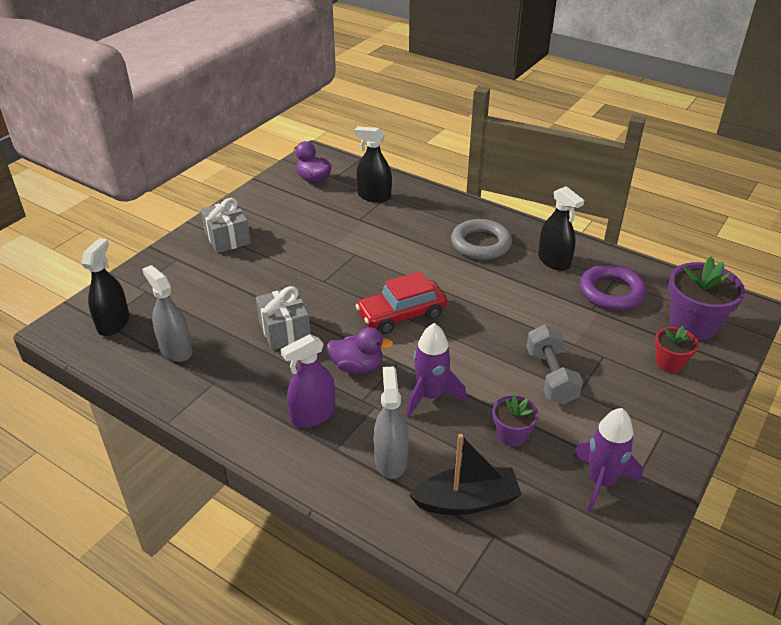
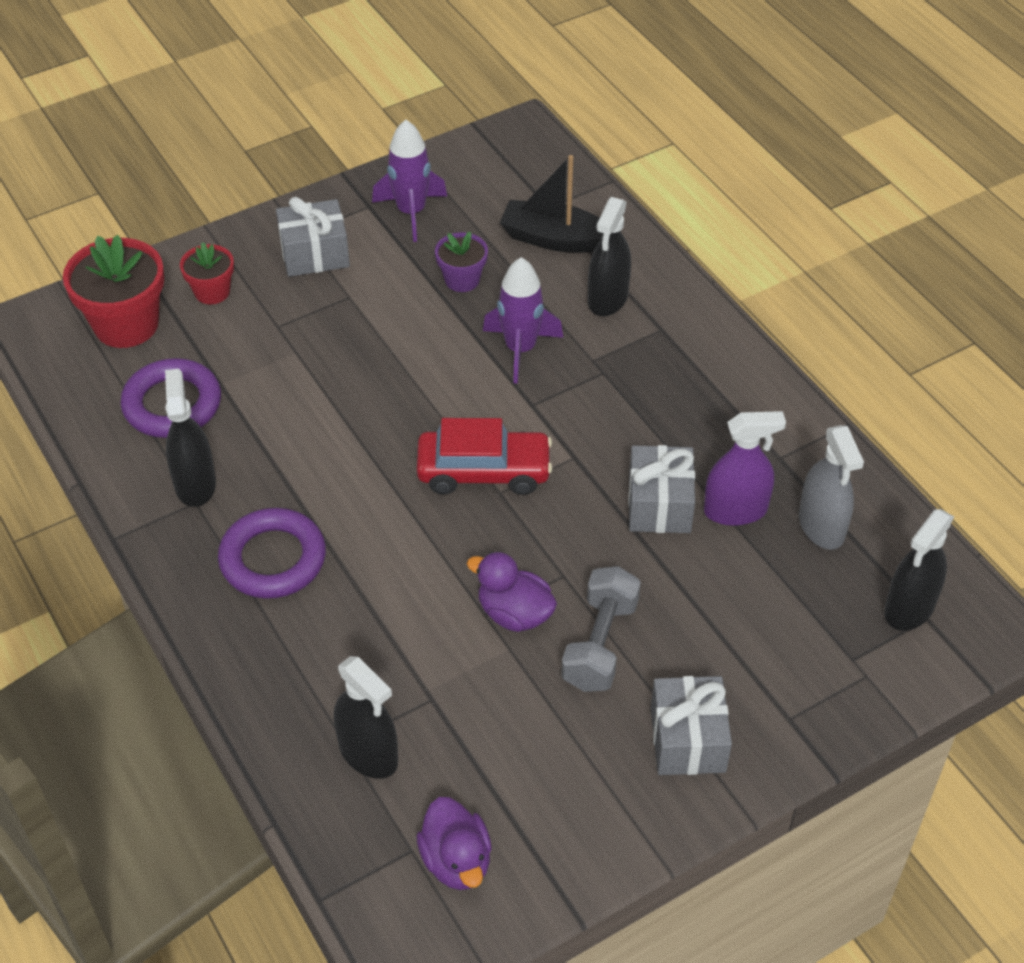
camera: 155 degrees left, 10 degrees up
(313, 415) = (670, 374): purple spray bottle -> purple spray bottle (735, 510)
(357, 366) = (587, 416): purple duck -> purple duck (514, 613)
(390, 460) = (608, 298): grey spray bottle -> black spray bottle
(480, 244) = (273, 559): grey ring -> purple ring
(551, 376) = (363, 323): grey dumbbell -> grey dumbbell (600, 644)
(635, 416) = (314, 254): none -> grey gift
(693, 325) = (126, 325): purple flower pot -> red flower pot

